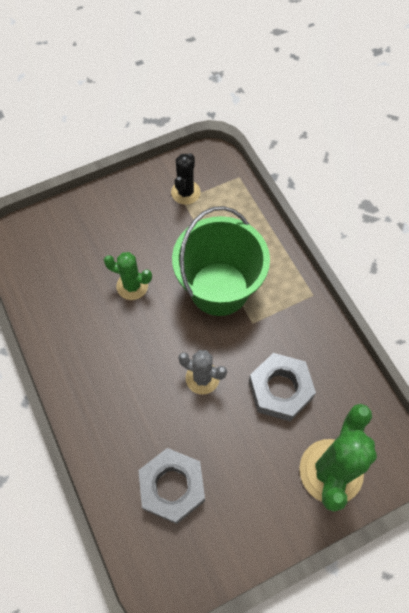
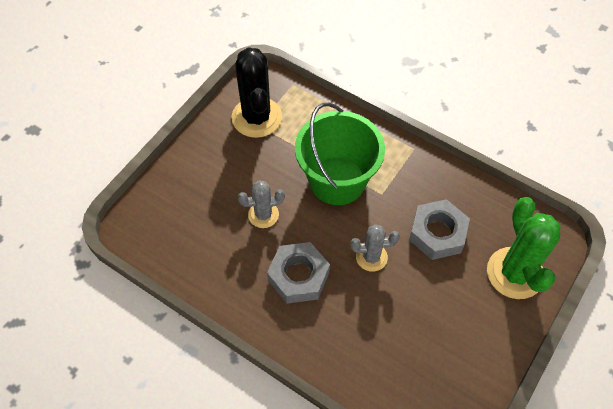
camera: 30 degrees left, 5 degrees down
(132, 286) = (263, 215): green cactus -> grey cactus
(172, 487) = (405, 353): grey nut -> grey nut (298, 276)
(185, 192) = (256, 117): black cactus -> black cactus, size x1.77

